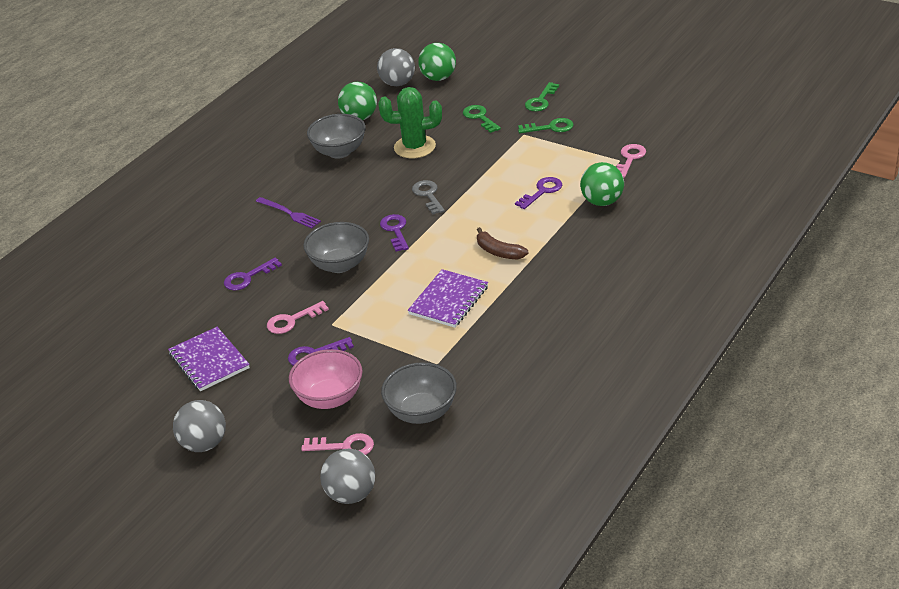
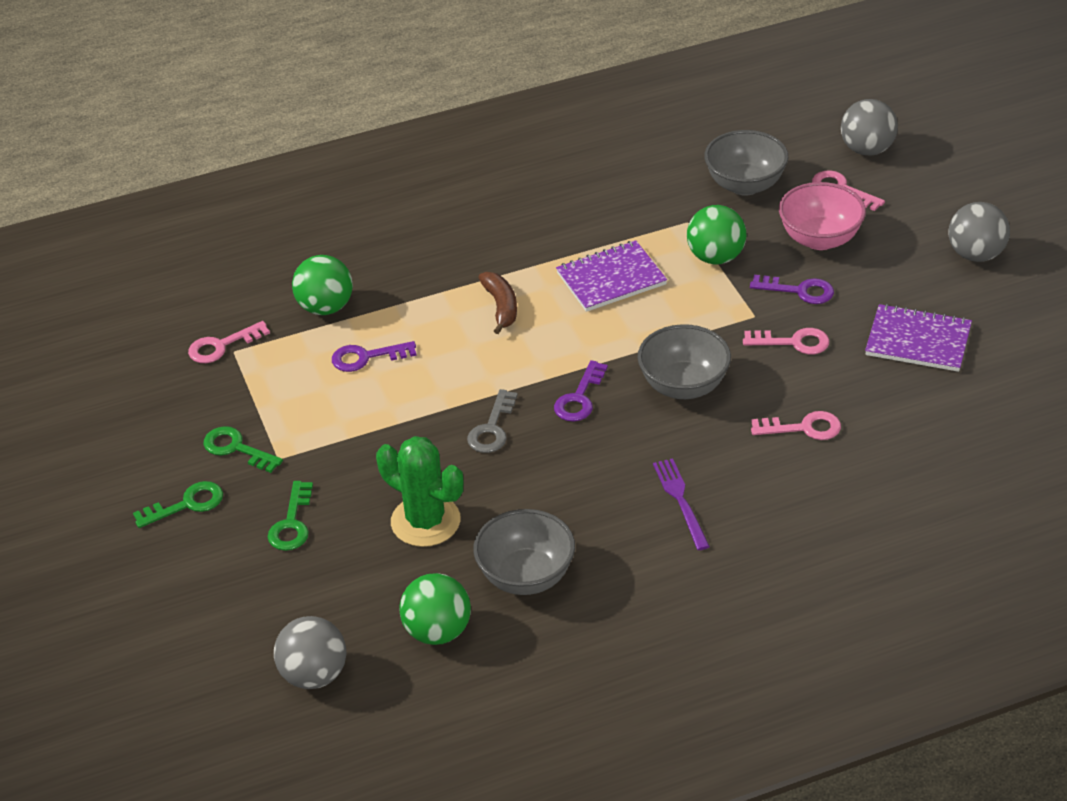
camera: 145 degrees left, 5 degrees up
(209, 361) = (918, 341): purple notebook -> purple notebook turned 75 degrees counterclockwise
(247, 277) = (804, 428): purple key -> pink key
(438, 78) = (249, 646): green ball -> green ball (715, 257)

